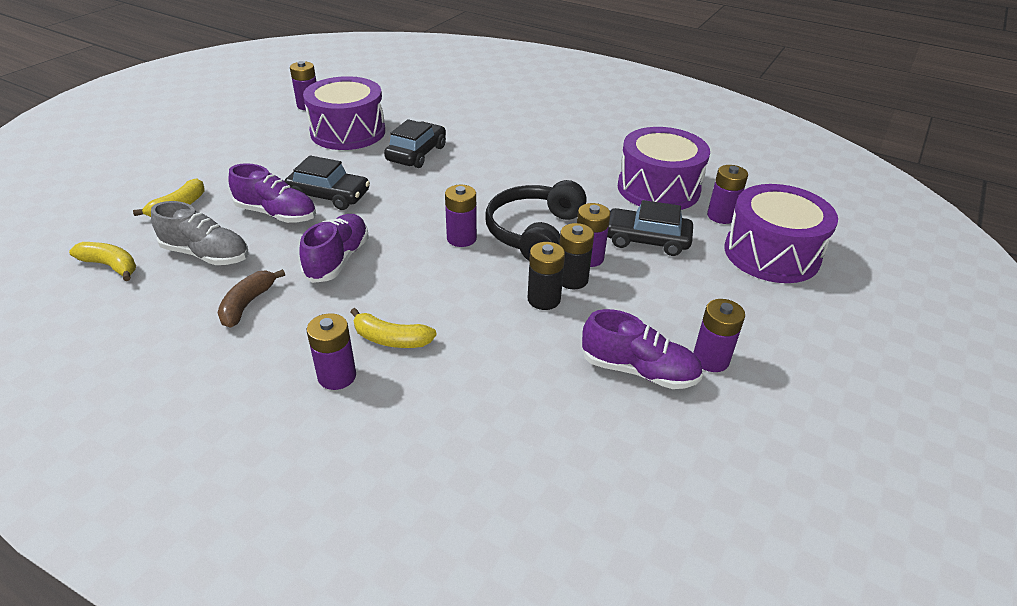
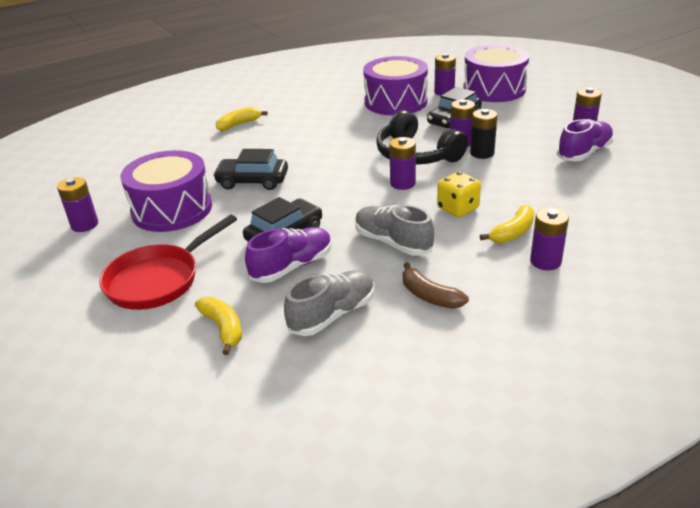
camera: 60 degrees left, 5 degrees down
(111, 266) = (307, 382): yellow banana -> yellow banana (239, 124)
(239, 159) = (158, 280): none -> red pan
(338, 259) = (393, 242): purple shoe -> grey shoe
(416, 153) = (252, 181): black car -> black car turned 45 degrees counterclockwise
(425, 288) = (458, 209): none -> yellow dice
(544, 299) = (498, 167): black battery -> none

